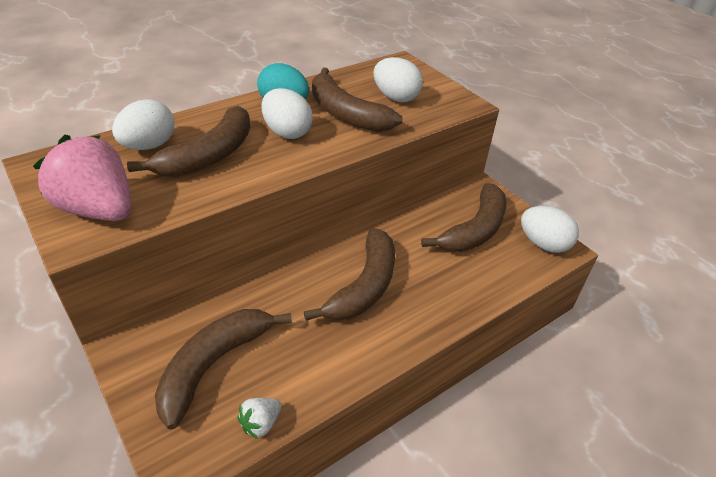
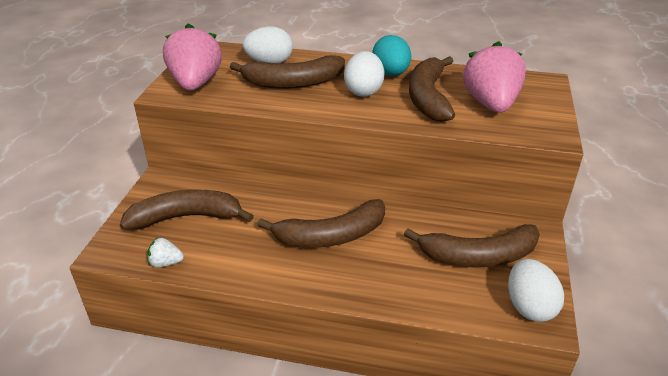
camera: 50 degrees right, 5 degrees down
(395, 97) = (490, 104): white egg -> pink strawberry

